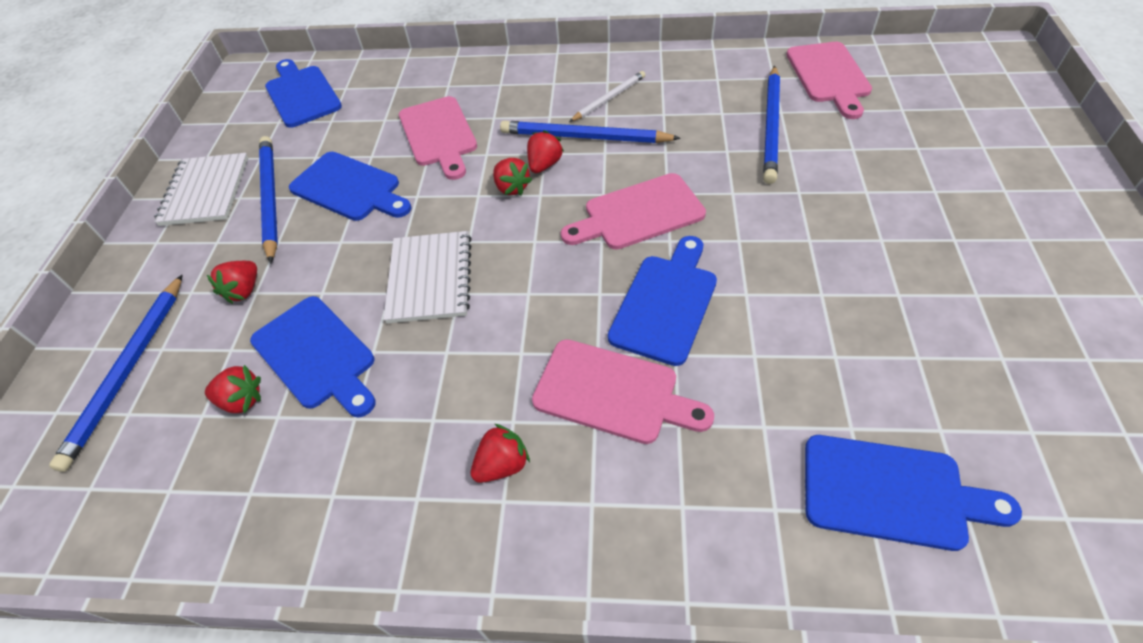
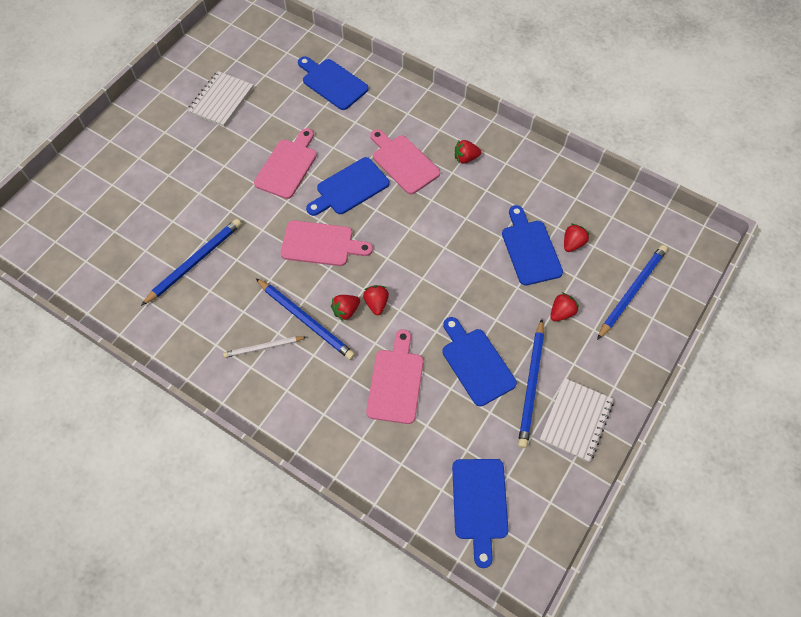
camera: 155 degrees left, 10 degrees up
(242, 400) = (572, 243): red strawberry -> red strawberry turned 90 degrees clockwise
(430, 278) = (455, 264): white notebook -> white notebook (221, 100)
(829, 76) = (117, 281): pink cutting board -> pink cutting board (287, 166)

